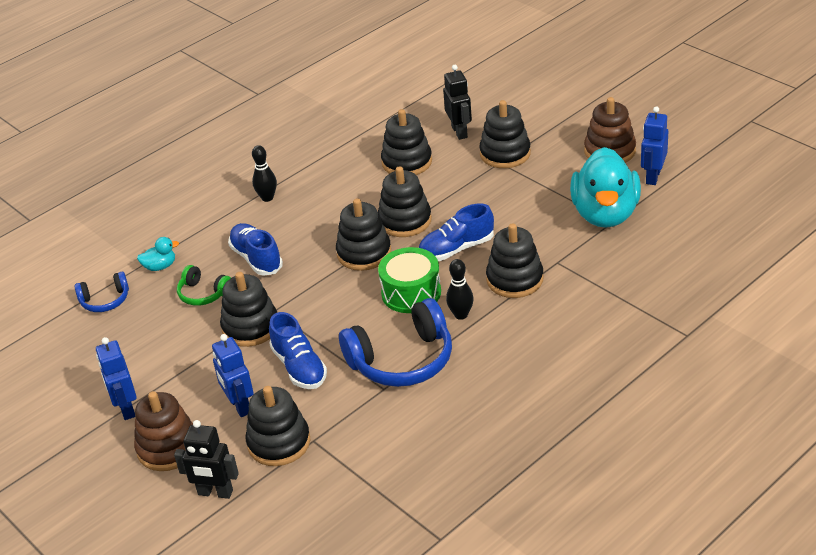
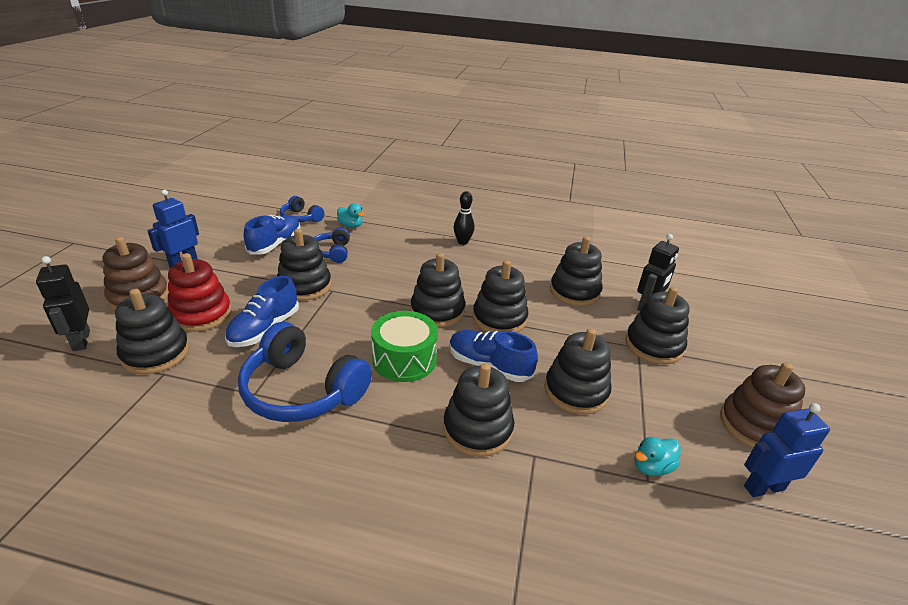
camera: 50 degrees right, 5 degrees down
(203, 294) = (332, 252): green headphones -> blue headphones
(239, 406) = (201, 314): blue robot -> red stacking toy
(256, 258) = (389, 261): blue shoe -> blue shoe (275, 244)
(461, 315) = (394, 407): black bowling pin -> none
(517, 216) = (576, 391): none -> black stacking toy
(605, 214) = (651, 467): turquoise duck -> turquoise duck, size x0.40

